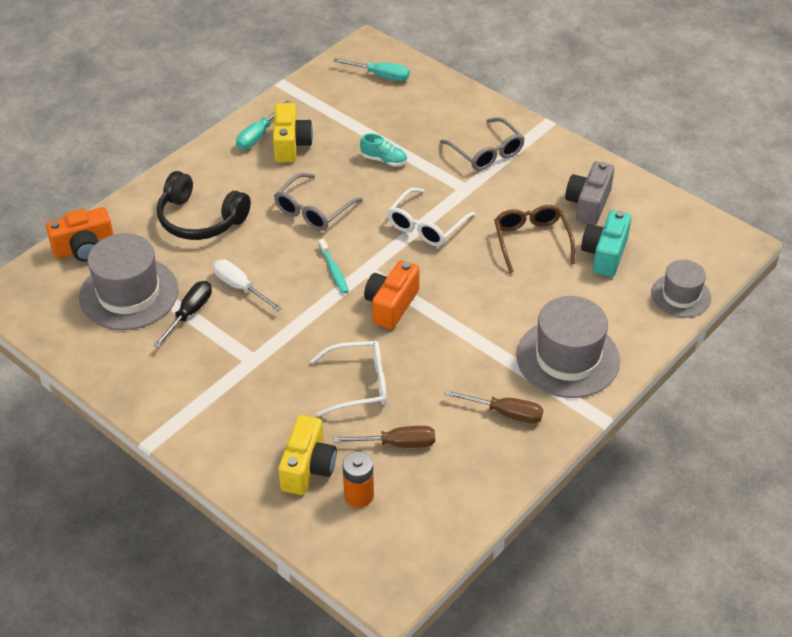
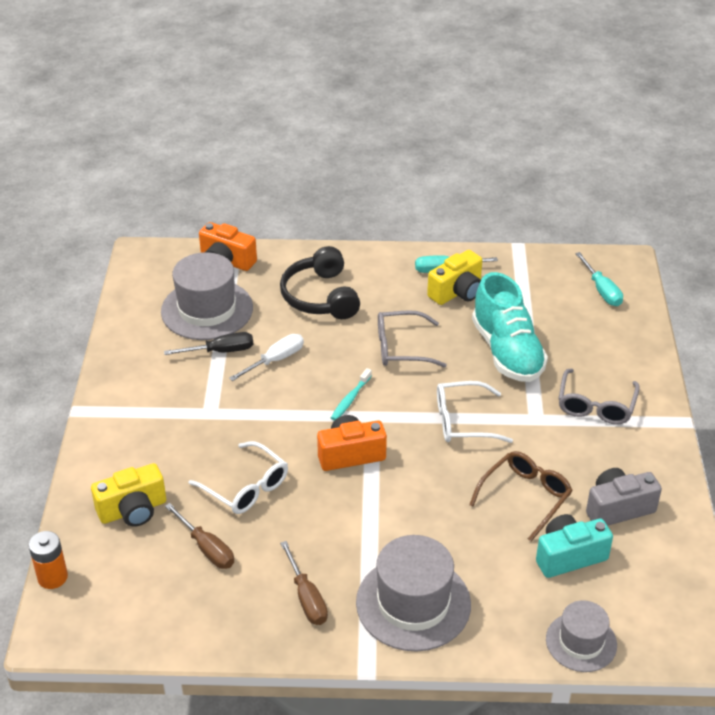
camera: 50 degrees right, 5 degrees down
(240, 287) = (275, 360): white screwdriver -> white screwdriver turned 45 degrees clockwise
(359, 495) = (132, 557): orange battery -> orange battery (52, 577)
(384, 160) = (507, 352): turquoise shoe -> turquoise shoe, size x2.29

